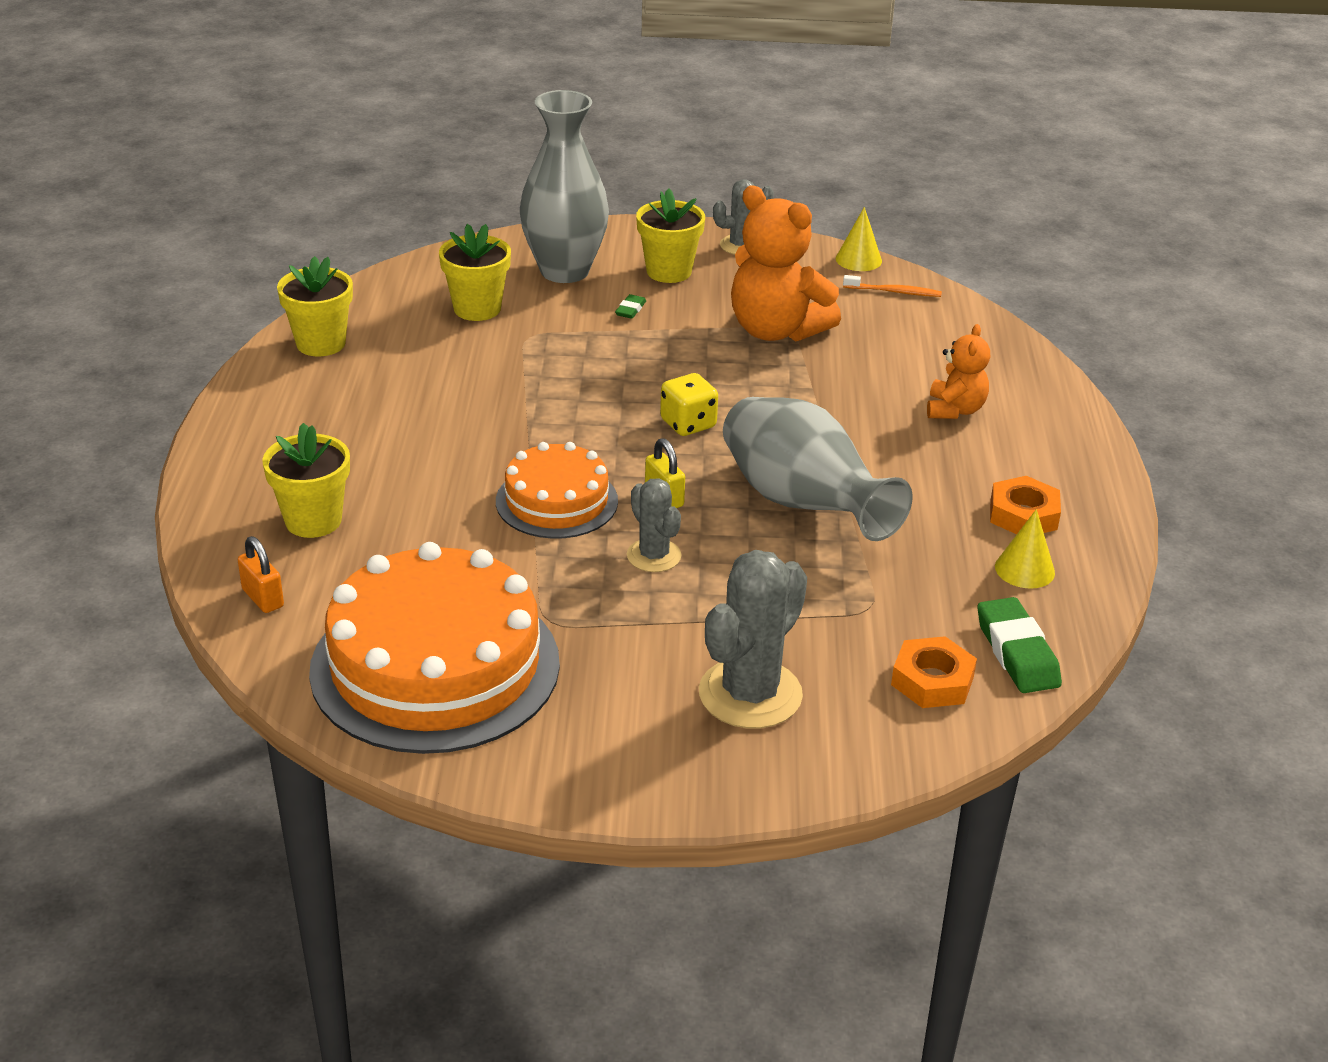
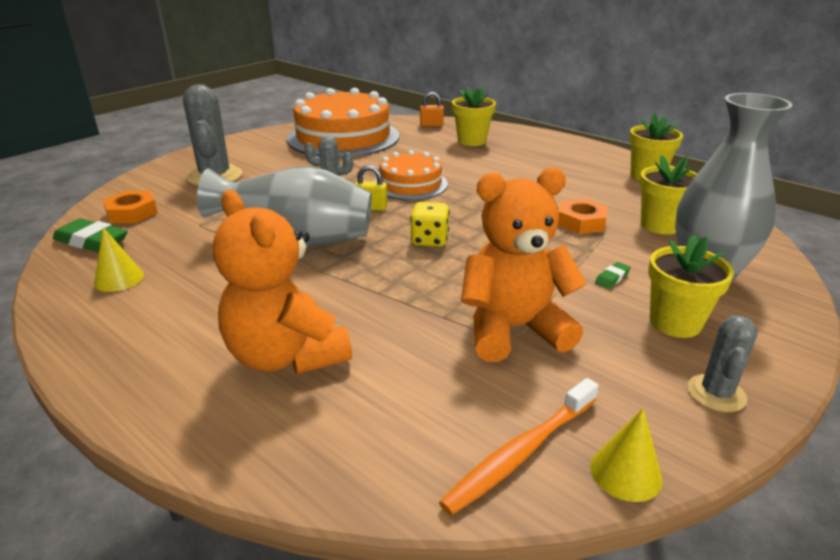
camera: 130 degrees right, 5 degrees down
(630, 310) = (612, 278): green eraser -> green eraser turned 75 degrees clockwise
(893, 292) = (521, 452): orange toothbrush -> orange toothbrush, size x1.61
(954, 410) = (286, 356): orange teddy bear -> orange teddy bear, size x1.82
(1023, 515) = (148, 309): orange nut -> orange nut (581, 222)

